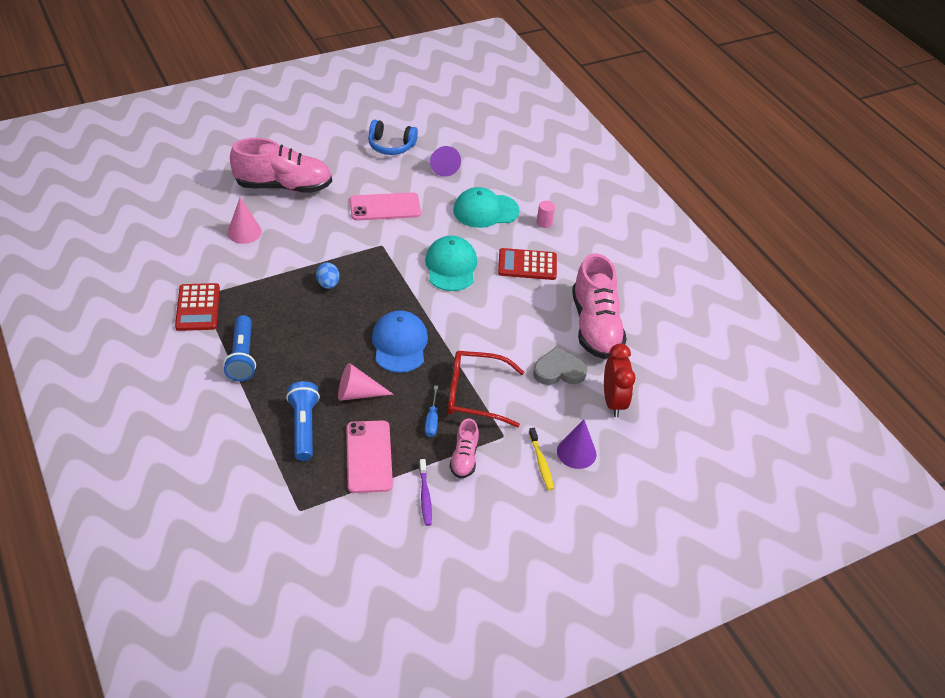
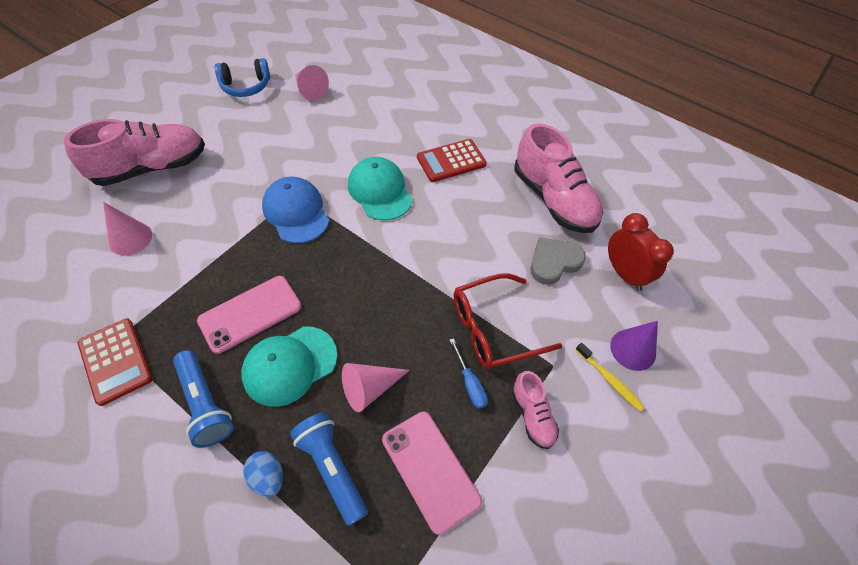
camera: 25 degrees left, 10 degrees up
(328, 284) = (261, 264): blue egg -> blue egg (268, 477)
(385, 207) = (275, 152): pink phone -> pink phone (250, 314)
(399, 344) = (380, 303): blue cap -> blue cap (296, 212)
(425, 496) = (523, 491): purple toothbrush -> none
(443, 166) = (310, 90): purple cone -> pink cone
(485, 211) = (377, 120): turquoise cap -> turquoise cap (289, 365)
(544, 222) = (439, 113): pink cylinder -> none

